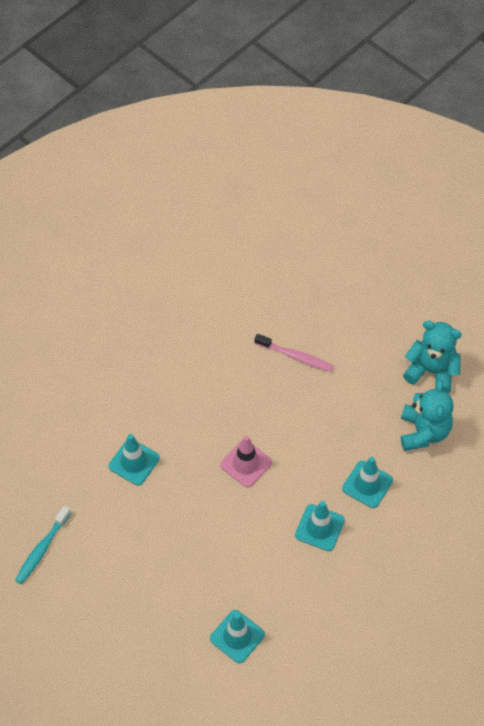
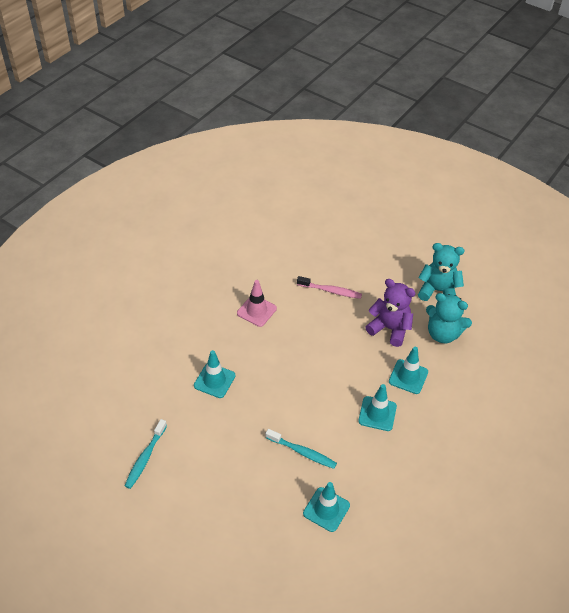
camera: 10 degrees left, 10 degrees down
(222, 565) = (302, 452): none -> turquoise toothbrush
(246, 464) = (307, 372): pink traffic cone -> pink traffic cone (256, 311)
(358, 417) = (389, 329): none -> purple teddy bear
(423, 432) = (443, 334): turquoise teddy bear -> turquoise teddy bear turned 120 degrees clockwise

